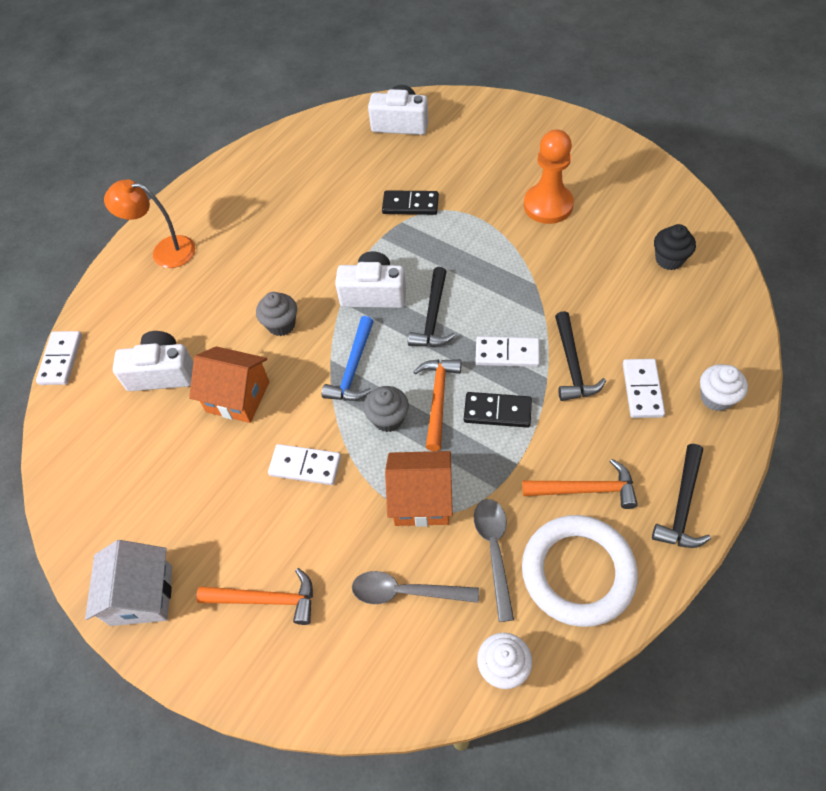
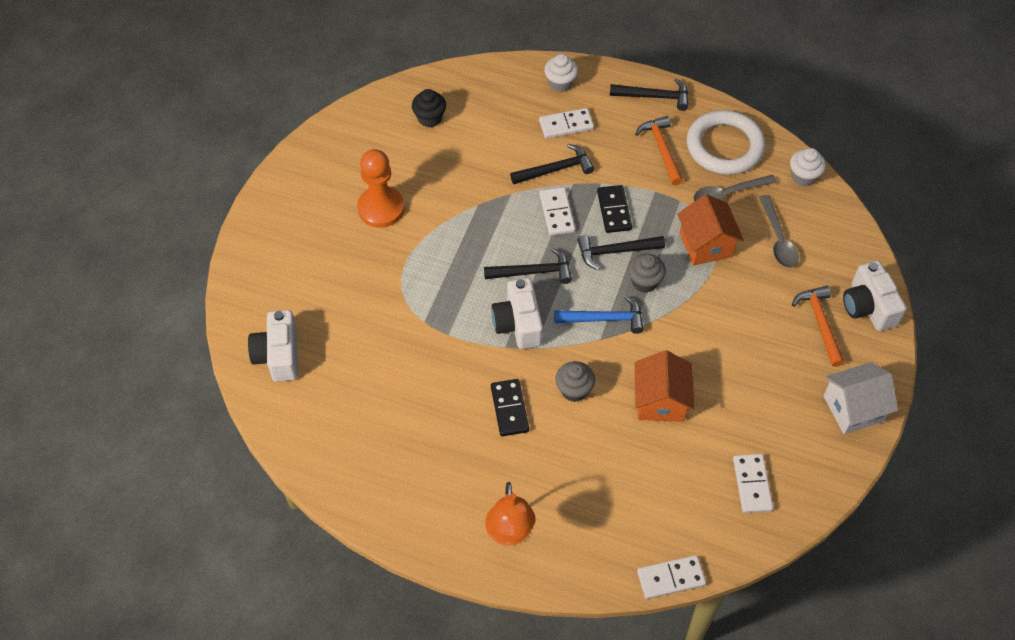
camera: 110 degrees left, 0 degrees up
(162, 373) = (656, 474): white camera -> white camera (868, 307)
(305, 466) = (706, 329): white domino -> white domino (752, 484)
(410, 205) = (400, 319): black domino -> black domino (509, 409)
(438, 399) = (615, 251): orange hammer -> black hammer

